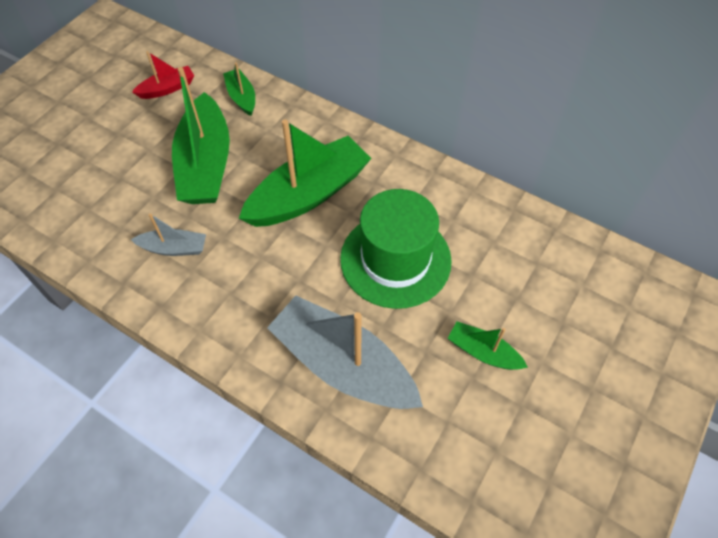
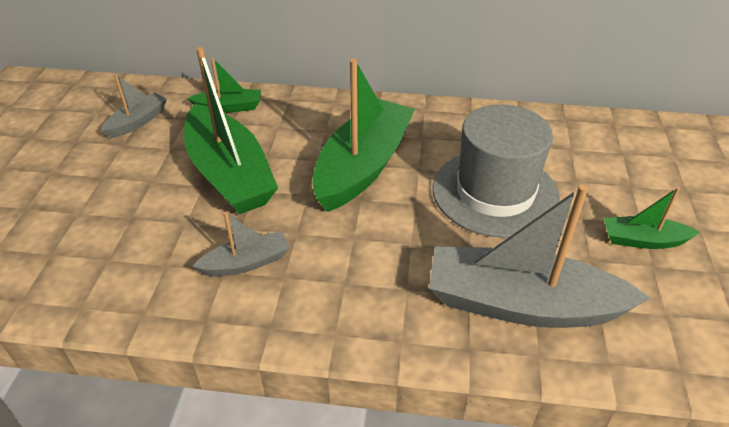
camera: 25 degrees left, 15 degrees down
(167, 88) = (138, 122): red boat -> grey boat
(242, 97) = (229, 107): green boat -> green boat turned 135 degrees clockwise
(395, 259) = (495, 192): green hat -> grey hat

